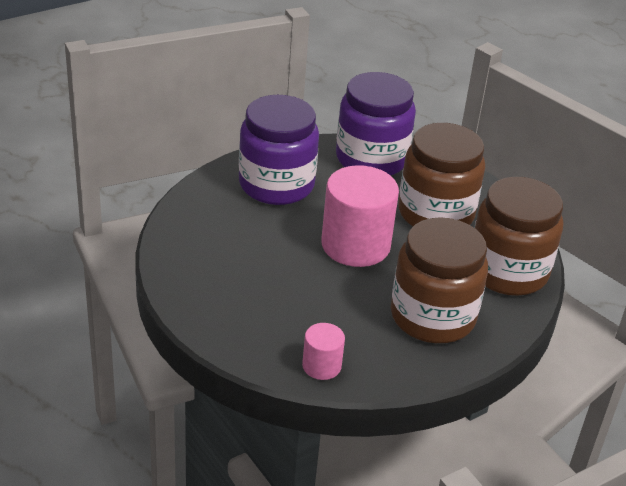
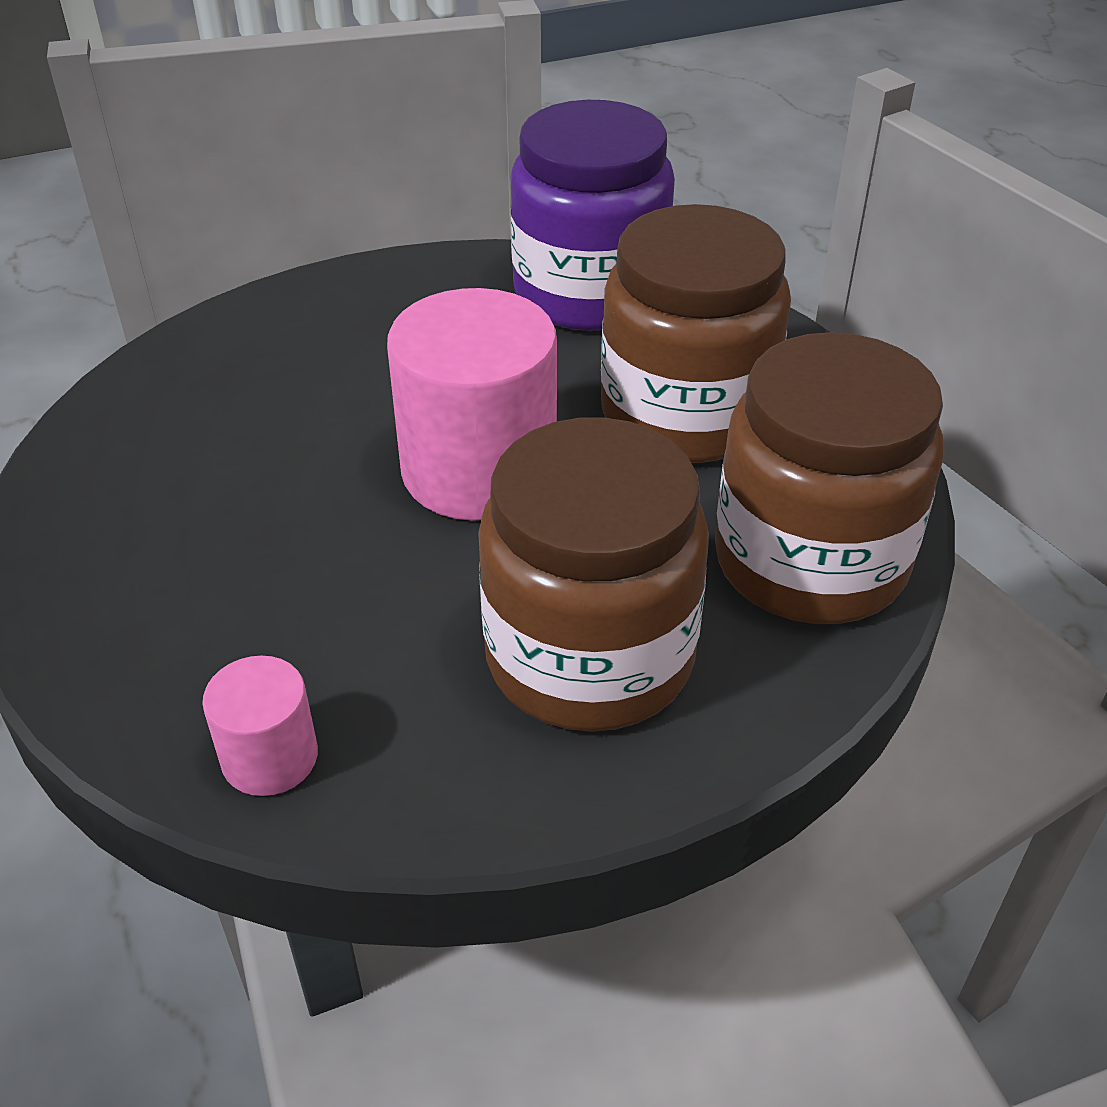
camera: 15 degrees right, 5 degrees up
(276, 185) = (368, 331): purple jar -> none

